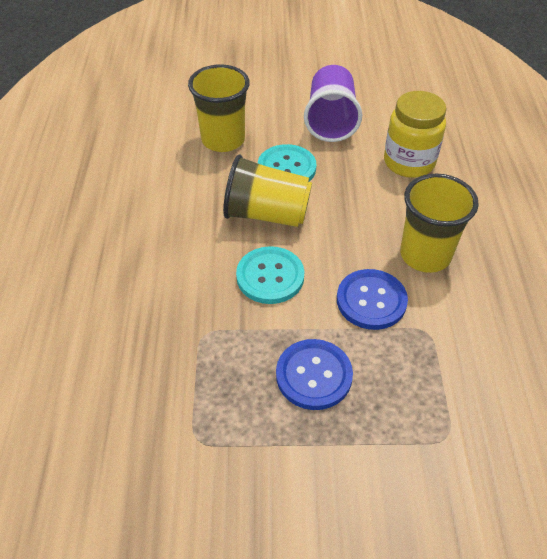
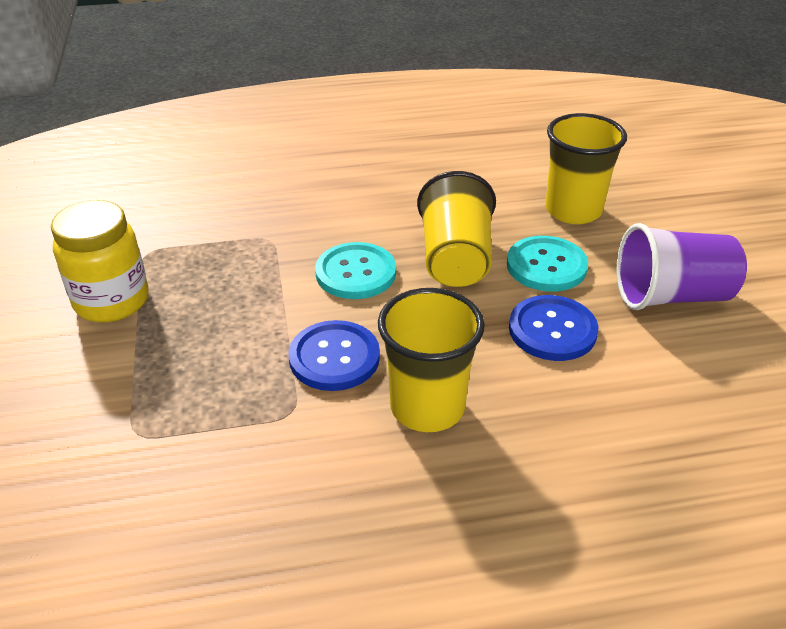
camera: 80 degrees right, 10 degrees down
(314, 375) = (220, 319): blue button -> blue button (552, 330)
(409, 162) = (621, 384): yellow jar -> yellow jar (112, 301)

